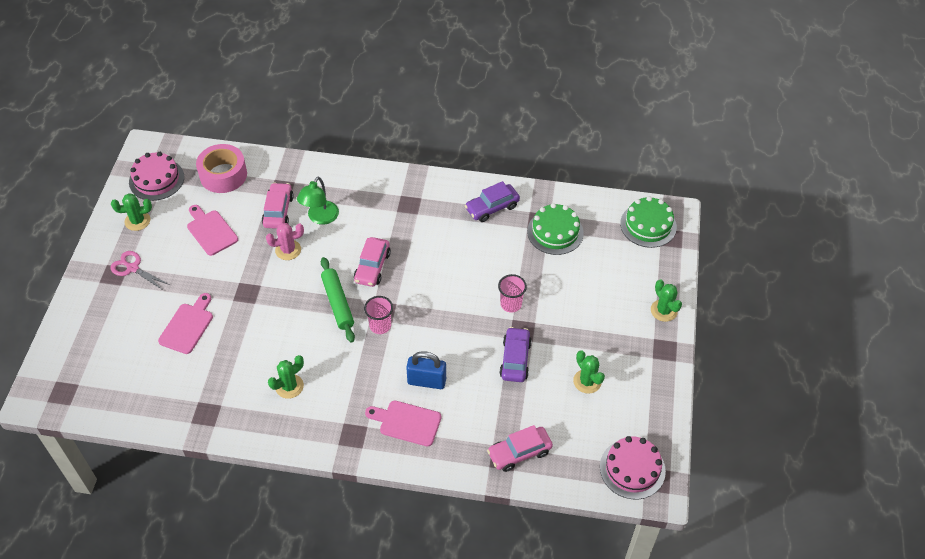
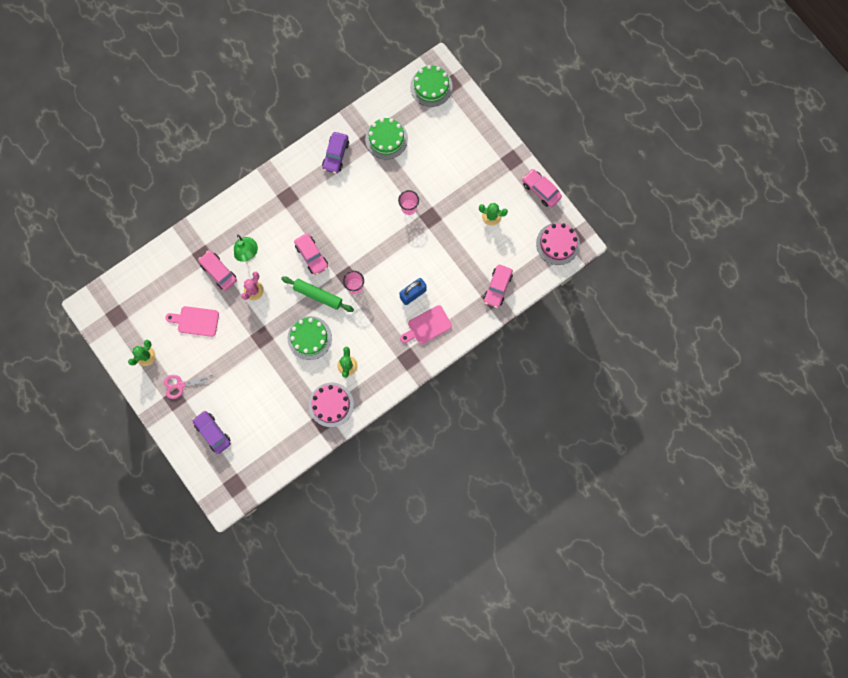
camera: 45 degrees left, 25 degrees up
(156, 179) = (122, 320): pink cake -> pink cake (331, 404)
(188, 326) = (253, 386): pink cutting board -> none
(223, 175) = (158, 280): pink tape -> none
(286, 331) = (309, 338): none -> green cake
(515, 359) = (444, 238): purple car -> purple car (213, 432)
(664, 310) = (489, 136): green cactus -> none
(667, 402) = (541, 190): none -> pink car

